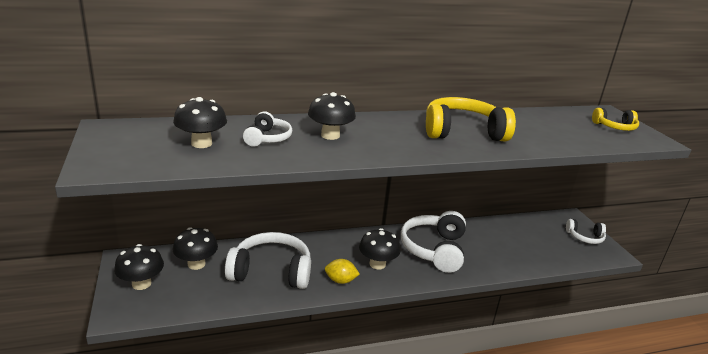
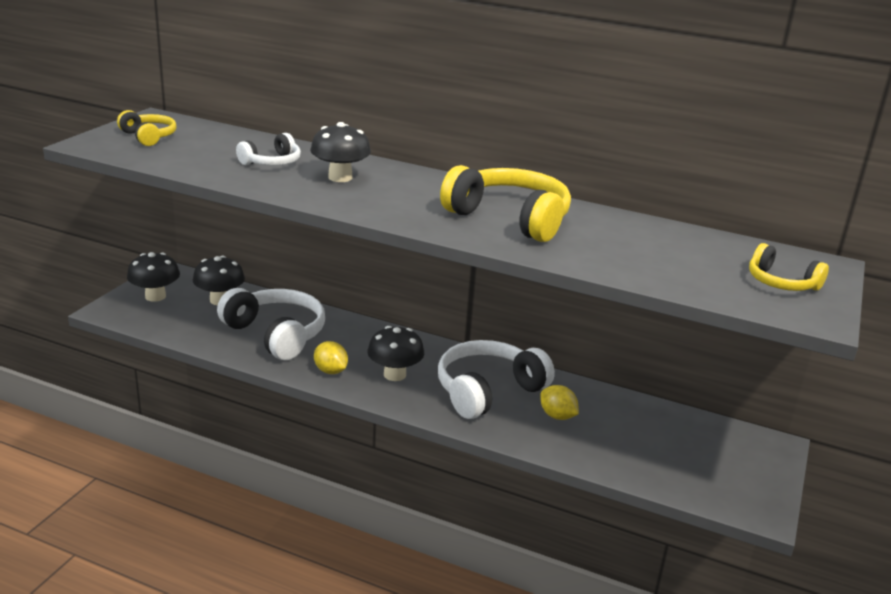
camera: 40 degrees right, 0 degrees up
(135, 146) = (149, 137): none -> yellow headphones
(201, 143) = (204, 150): black mushroom -> none
(482, 247) = (557, 416): none -> yellow lemon
(585, 237) = (749, 474): white headphones -> none

